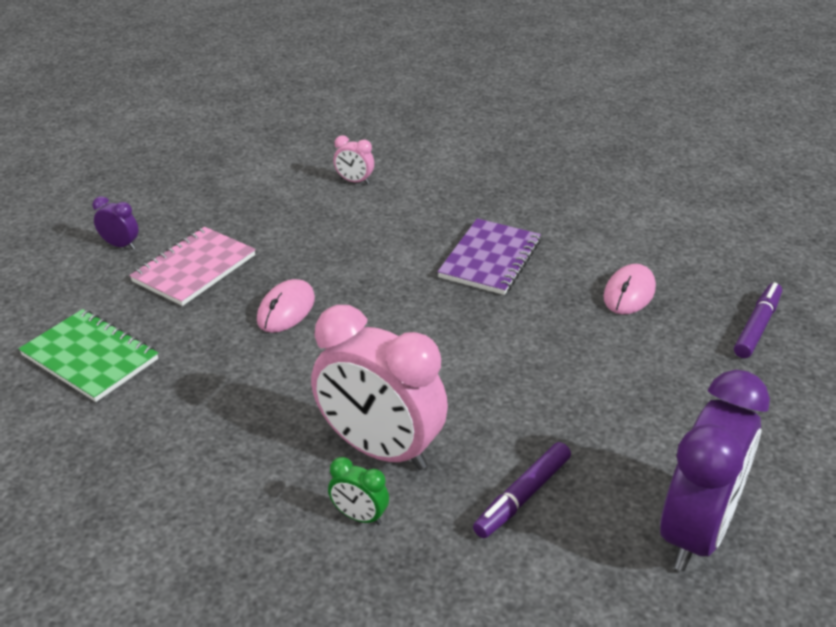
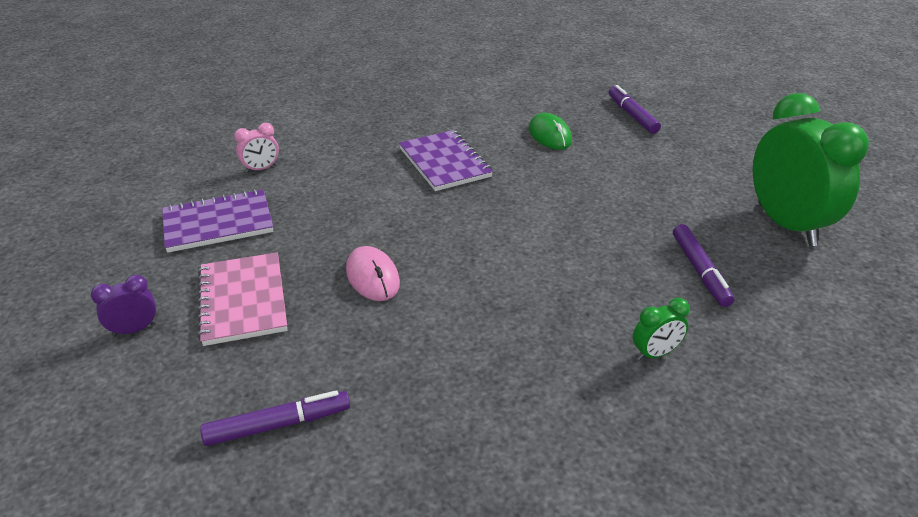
camera: 50 degrees left, 0 degrees up
(90, 357) = (278, 425): green notebook -> purple marker
(265, 206) = (218, 223): none -> purple notebook
(380, 449) = (592, 309): pink clock -> none
(629, 293) = (549, 135): pink mouse -> green mouse
(696, 532) = (786, 224): purple clock -> green clock

